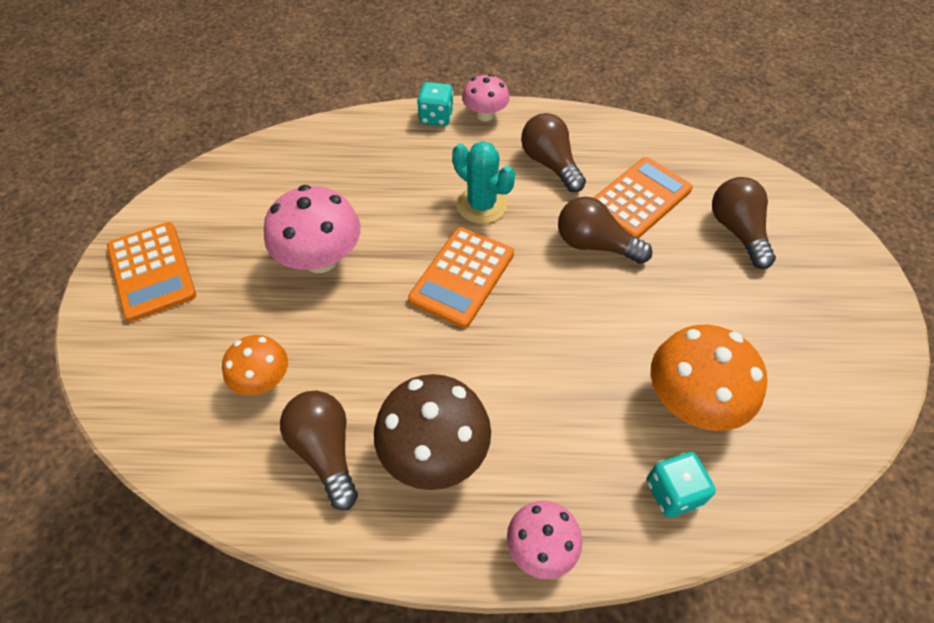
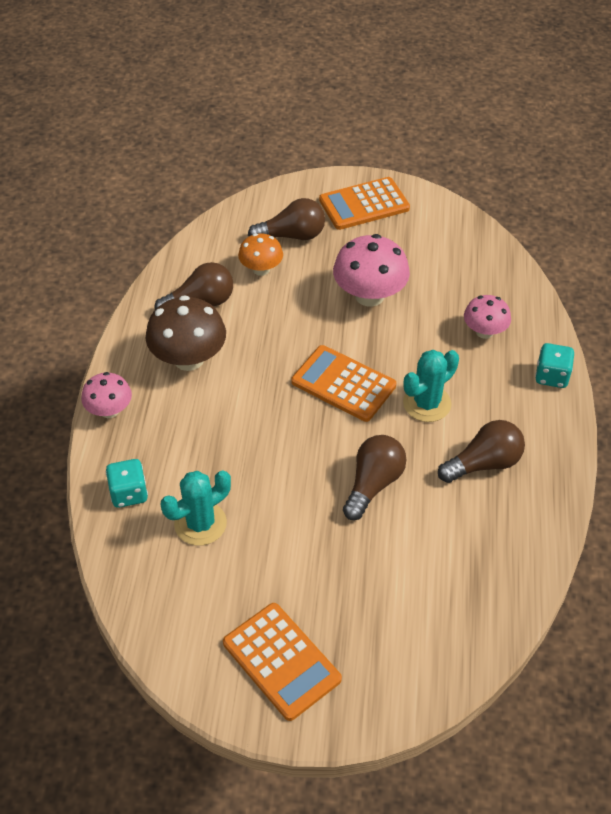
camera: 95 degrees right, 5 degrees down
(485, 115) = (558, 417): pink mushroom -> pink mushroom (484, 331)
(639, 198) = (433, 533): orange calculator -> orange calculator (281, 661)
(692, 401) = (200, 524): orange mushroom -> turquoise cactus
(737, 231) = (384, 611): brown light bulb -> brown light bulb (292, 236)

